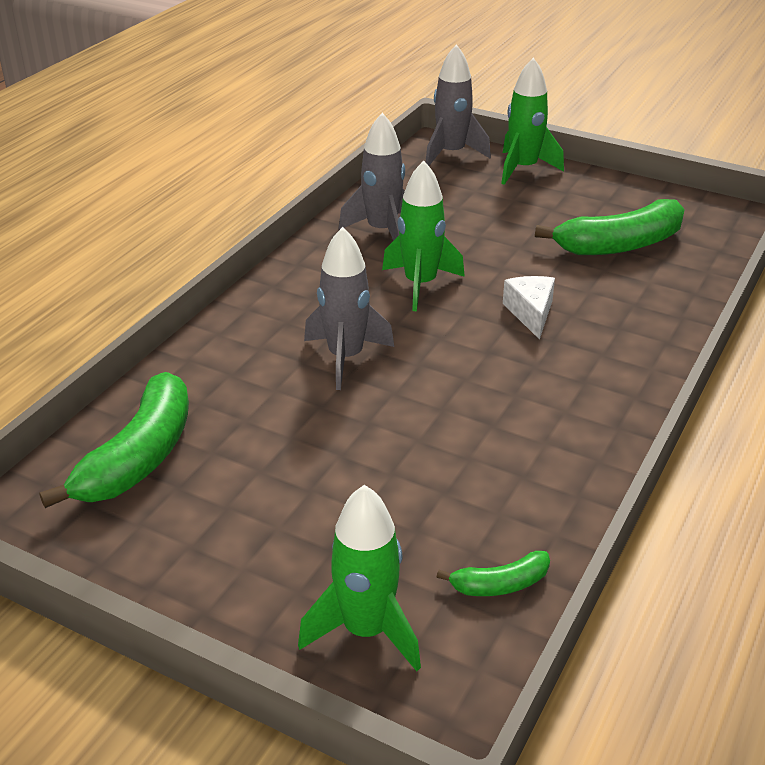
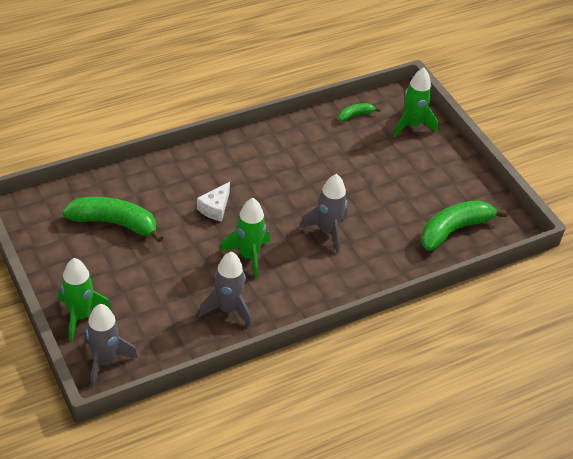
camera: 150 degrees left, 10 degrees up
(500, 584) = (355, 115): green banana -> green banana turned 45 degrees counterclockwise

